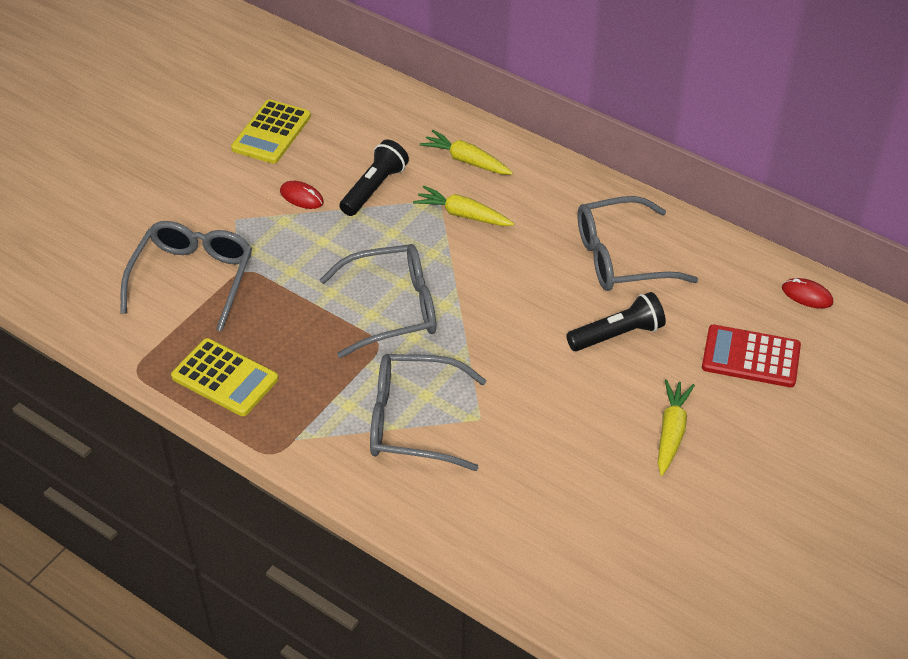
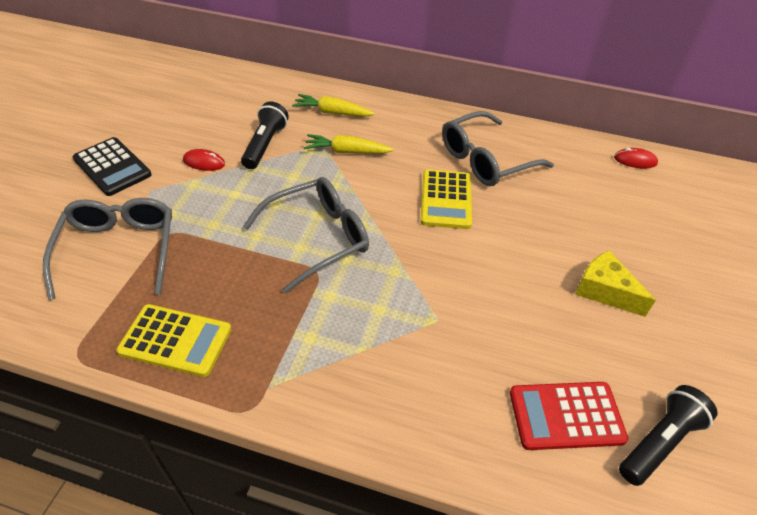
camera: 20 degrees left, 0 degrees up
(205, 183) = (112, 167): none -> black calculator
(271, 132) = (163, 118): yellow calculator -> yellow calculator (446, 199)
(412, 421) = (378, 338): grey glasses -> none
(617, 334) = (515, 219): black flashlight -> black flashlight (659, 442)
(671, 432) = (604, 291): yellow carrot -> yellow cheese
(751, 357) = (626, 214): red calculator -> red calculator (566, 416)

